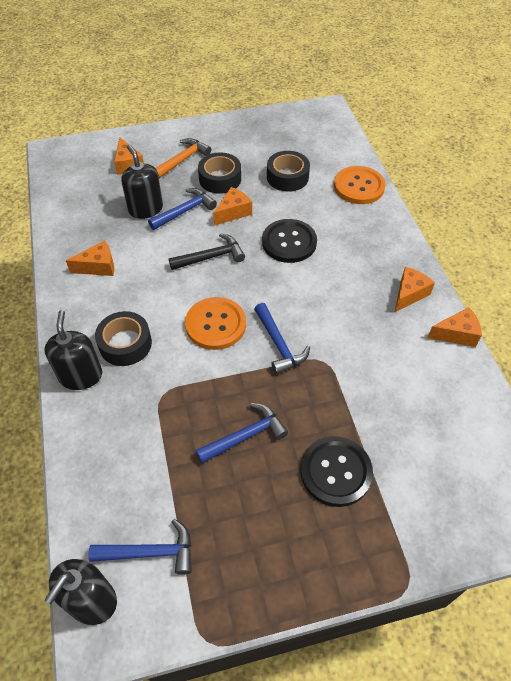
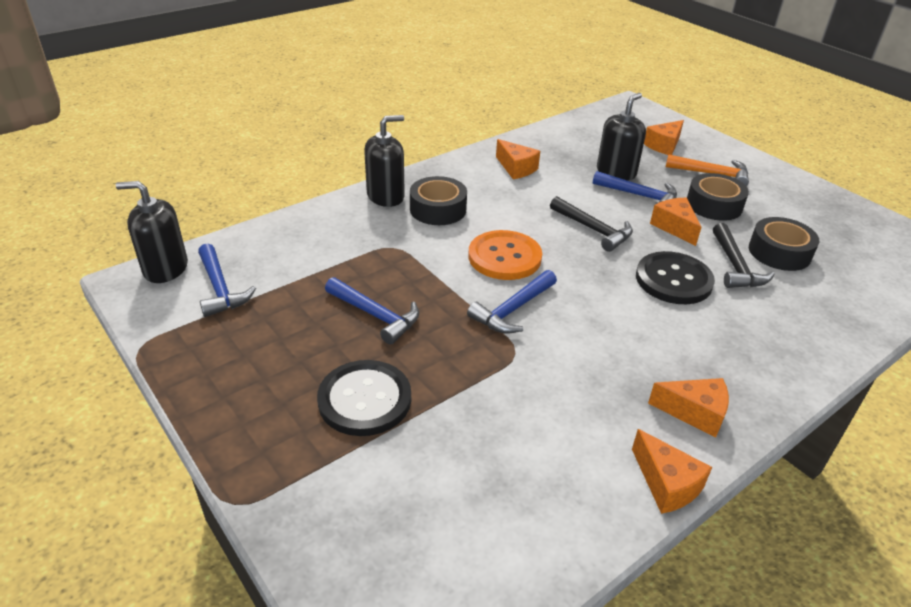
camera: 65 degrees right, 15 degrees down
(233, 212) = (674, 227): orange cheese -> orange cheese turned 135 degrees counterclockwise
(290, 205) = (735, 266): none -> black hammer
(359, 186) = (841, 318): orange button -> none

